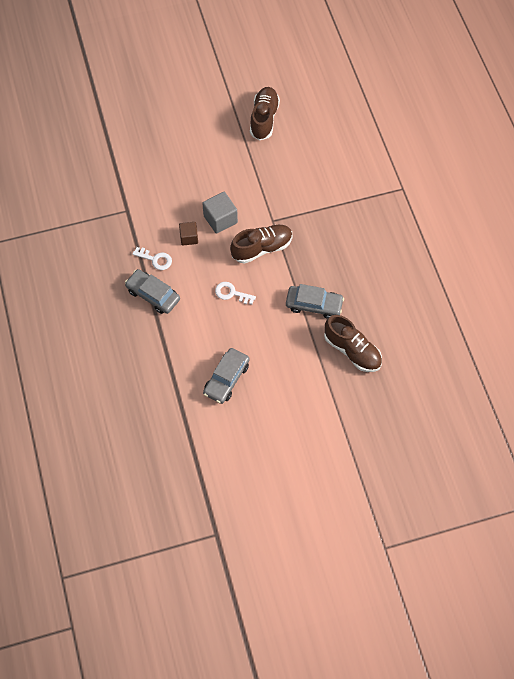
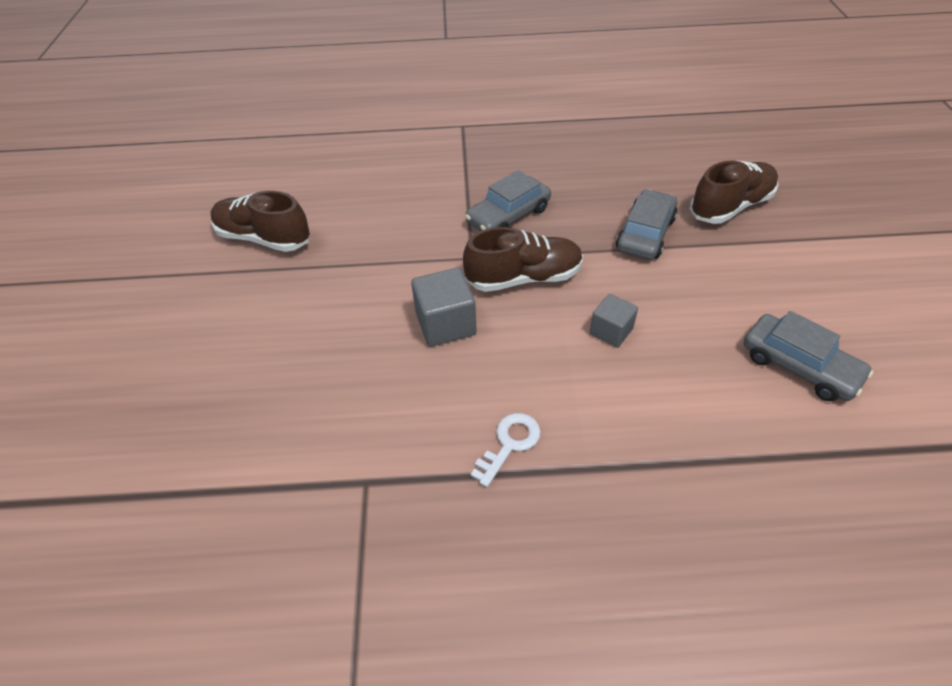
camera: 75 degrees left, 15 degrees down
(153, 295) = (598, 462): grey car -> grey car (508, 215)
(189, 238) = (472, 378): brown cube -> none
(231, 293) = (611, 331): white key -> grey cube
(261, 248) = (523, 278): brown shoe -> brown shoe turned 90 degrees clockwise

